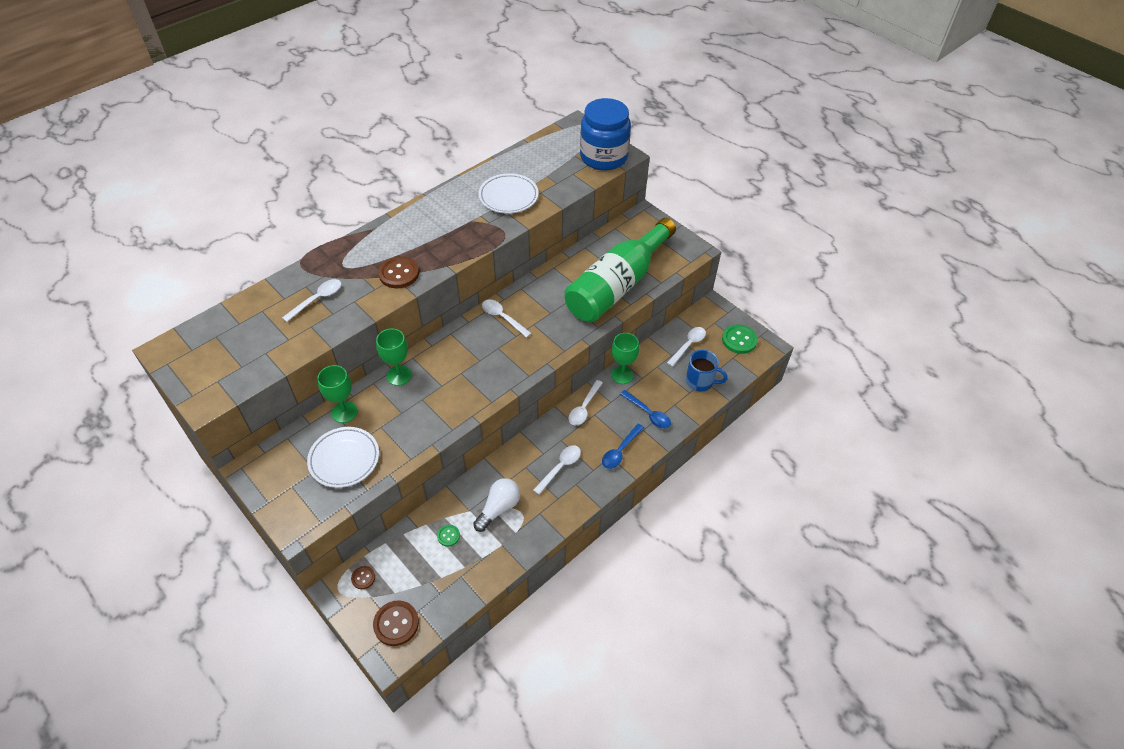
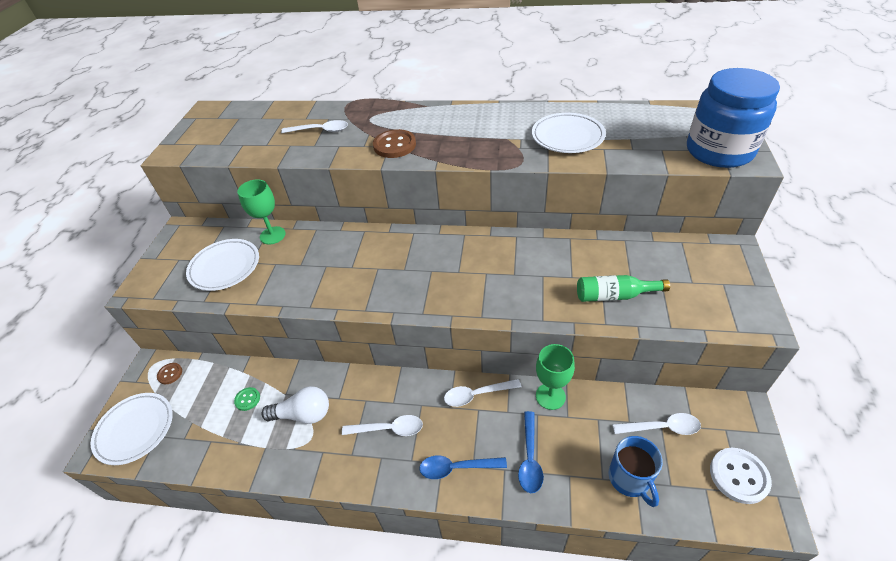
camera: 55 degrees right, 5 degrees down
(396, 624) = (135, 430): brown button -> white plate
(399, 375) = (337, 237): green goblet -> none
(503, 318) = (468, 249): white spoon -> none
(617, 285) = (614, 295): green bottle -> green bottle, size x0.43
(739, 340) = (738, 476): green button -> white button

